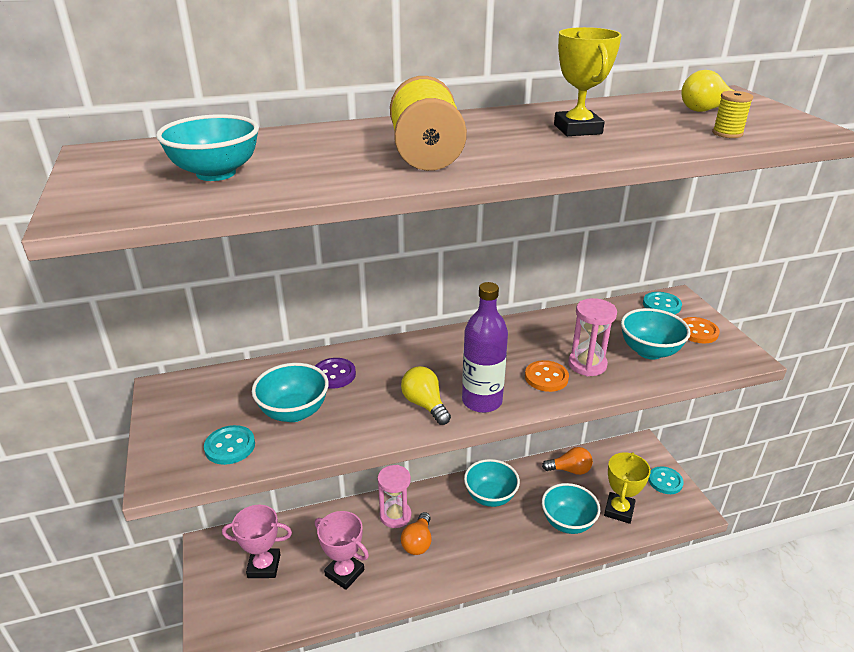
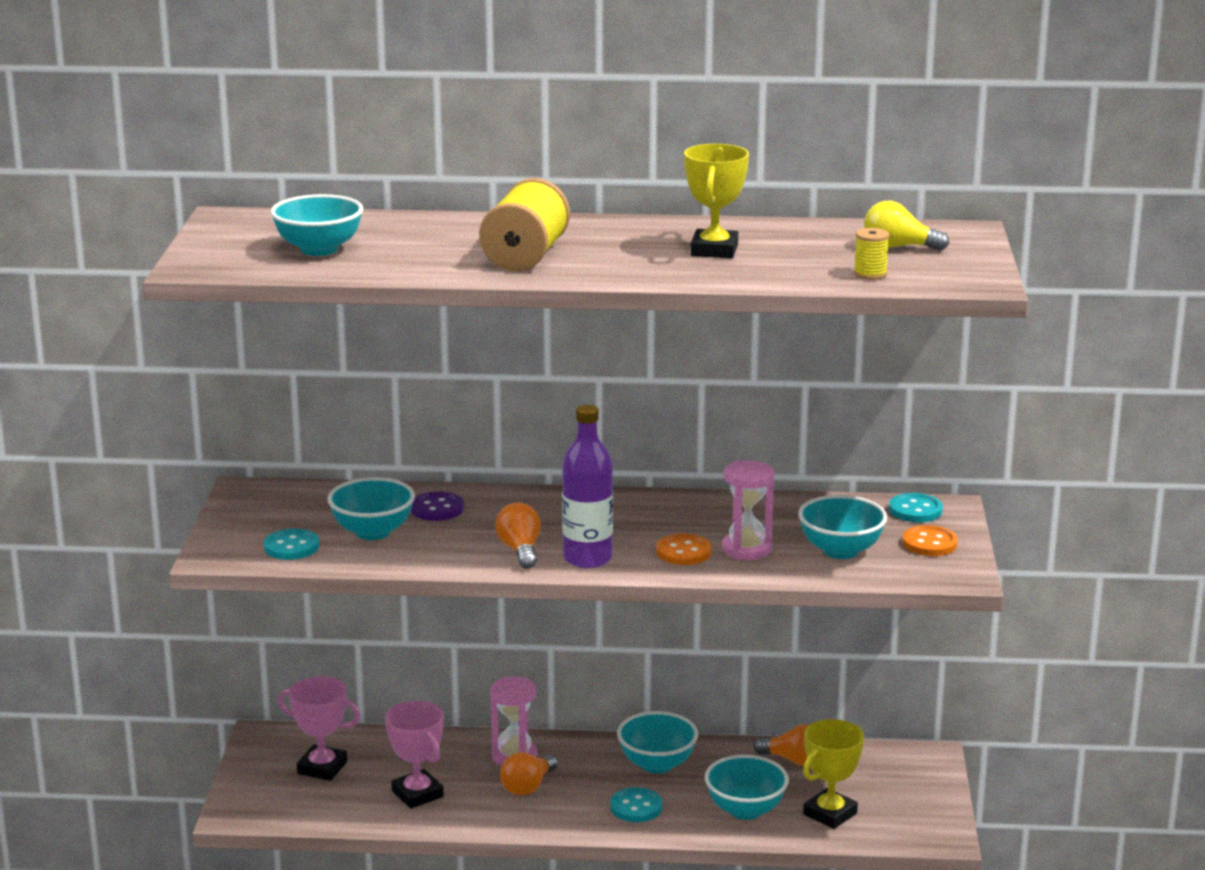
camera: 20 degrees right, 10 degrees down
(425, 405) = (520, 550): yellow light bulb -> orange light bulb
(665, 481) = (928, 800): turquoise button -> turquoise button (636, 807)

